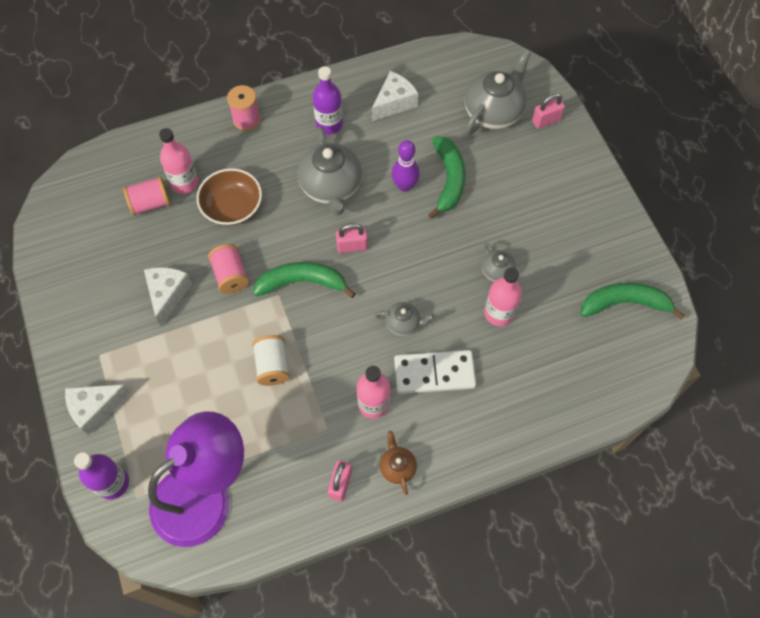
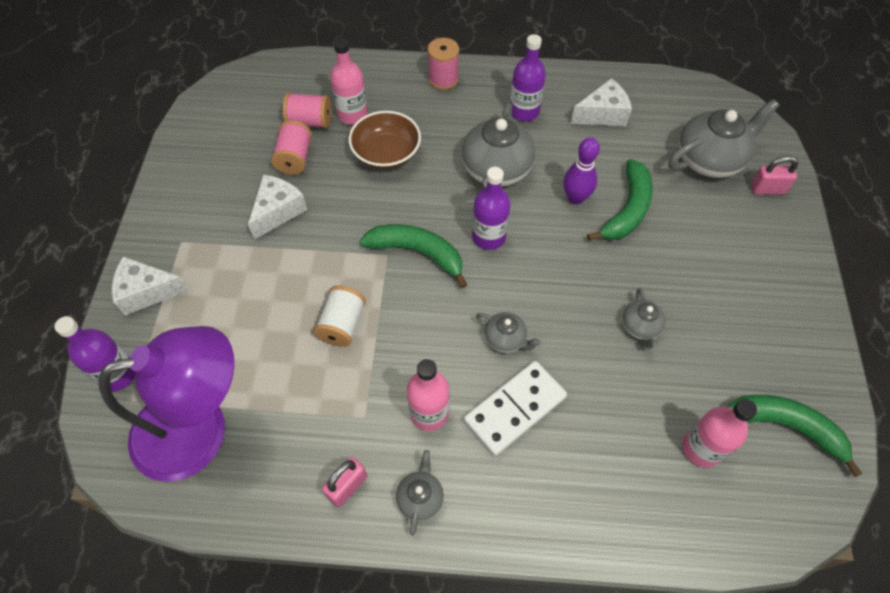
camera: 25 degrees right, 5 degrees down
(231, 275) = (349, 217): pink spool -> pink spool (295, 158)
(352, 246) = (488, 237): pink padlock -> purple bottle
(397, 467) = (420, 498): brown teapot -> grey teapot
(434, 373) = (514, 409): white domino -> white domino turned 60 degrees counterclockwise
(499, 313) = (621, 373): pink bottle -> pink bottle (701, 448)

